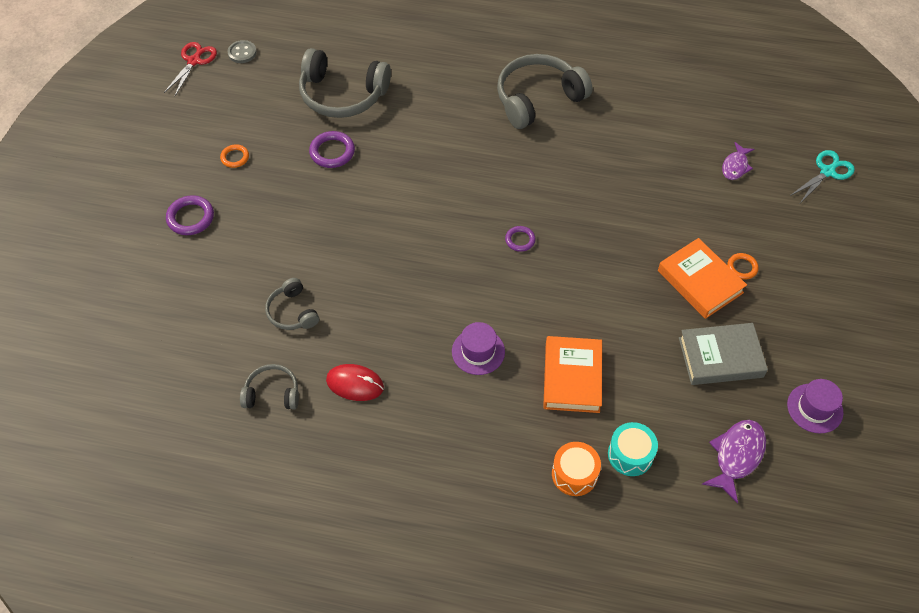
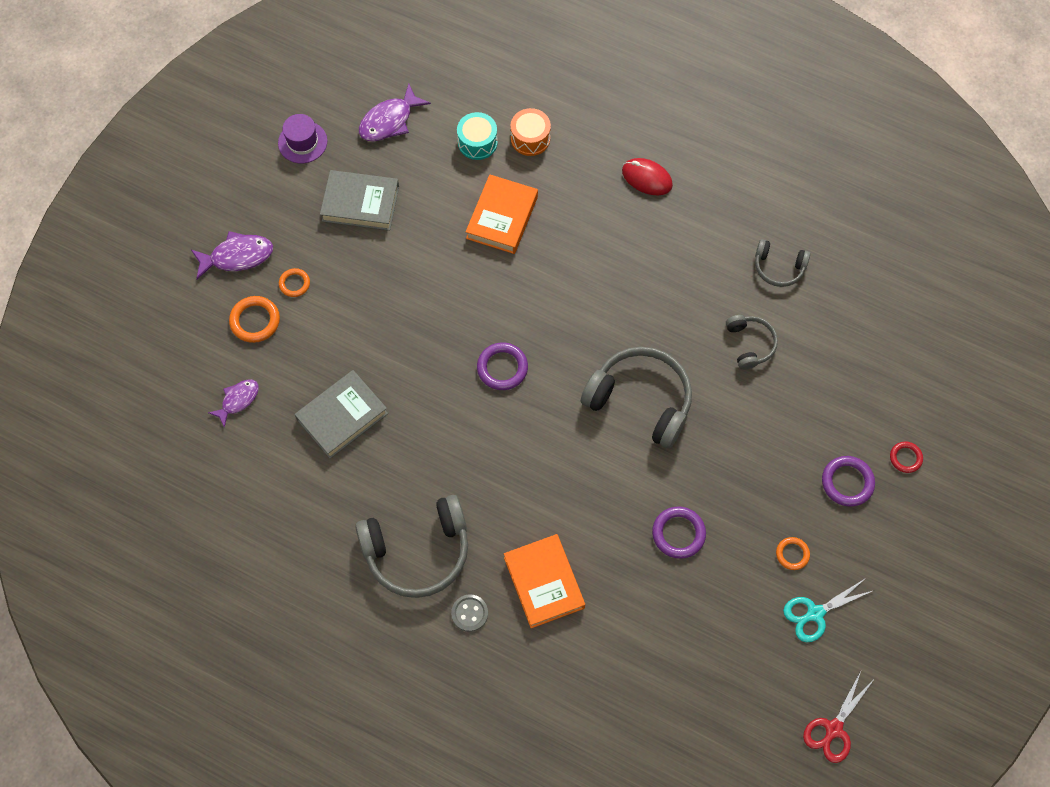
camera: 165 degrees left, 10 degrees up
(137, 247) = (905, 458): none -> red ring
(242, 53) = (769, 727): grey button -> grey button (469, 613)
(342, 94) = (651, 620): grey headphones -> grey headphones (640, 401)
(355, 384) = (701, 258): red mouse -> red mouse (646, 178)
(478, 351) = (580, 261): purple hat -> none
(520, 240) = (502, 368): purple ring -> purple ring, size x1.59
(642, 173) = (342, 416): none -> grey book
(700, 282) = (342, 279): orange book -> orange book (544, 582)
(758, 229) = (255, 321): none -> orange ring
(808, 279) = (237, 256): none -> purple fish
(827, 172) = (145, 369): turquoise scissors -> turquoise scissors (815, 613)

